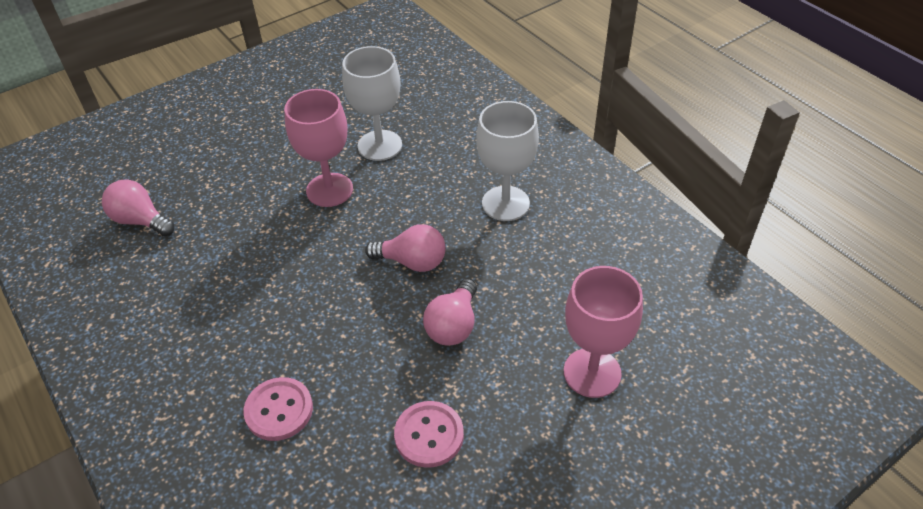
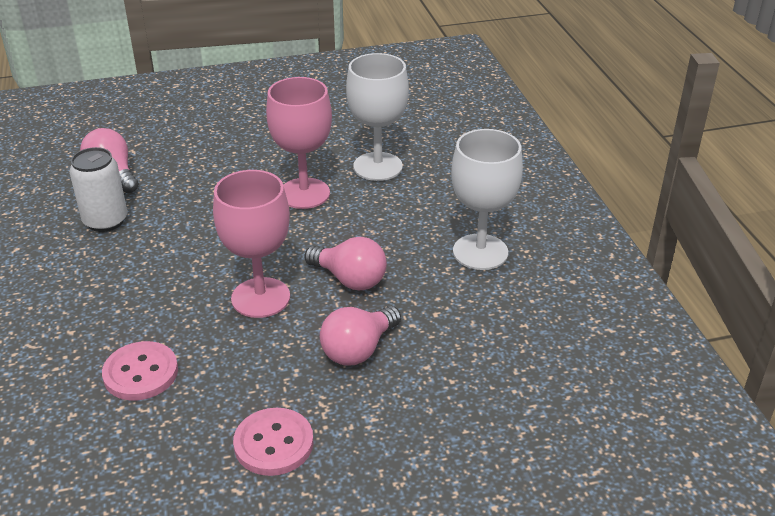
camera: 20 degrees right, 10 degrees down
(161, 270) = (105, 221): none -> white can
(592, 372) = (484, 440): pink goblet -> pink goblet (260, 298)

